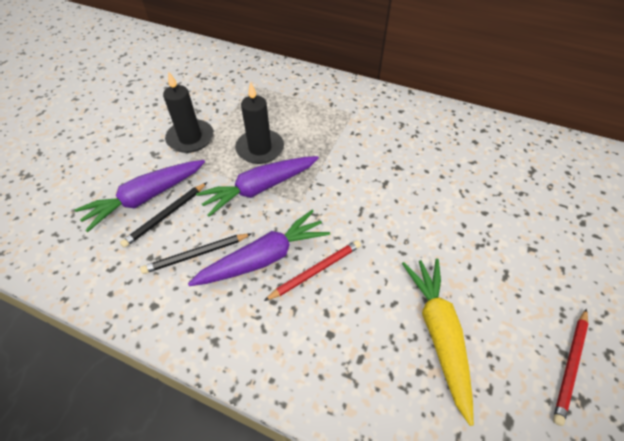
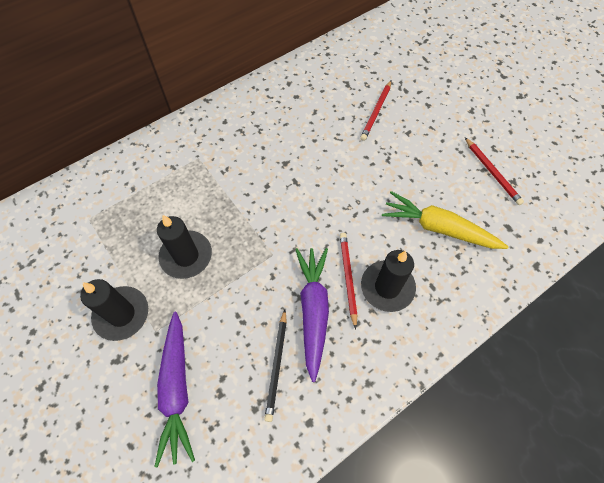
camera: 60 degrees left, 10 degrees up
(166, 215) = (213, 377): black pencil -> none
(260, 188) = (236, 279): purple carrot -> none
(329, 311) = (387, 287): none -> black candle
(526, 208) = (376, 111): none -> red pencil

